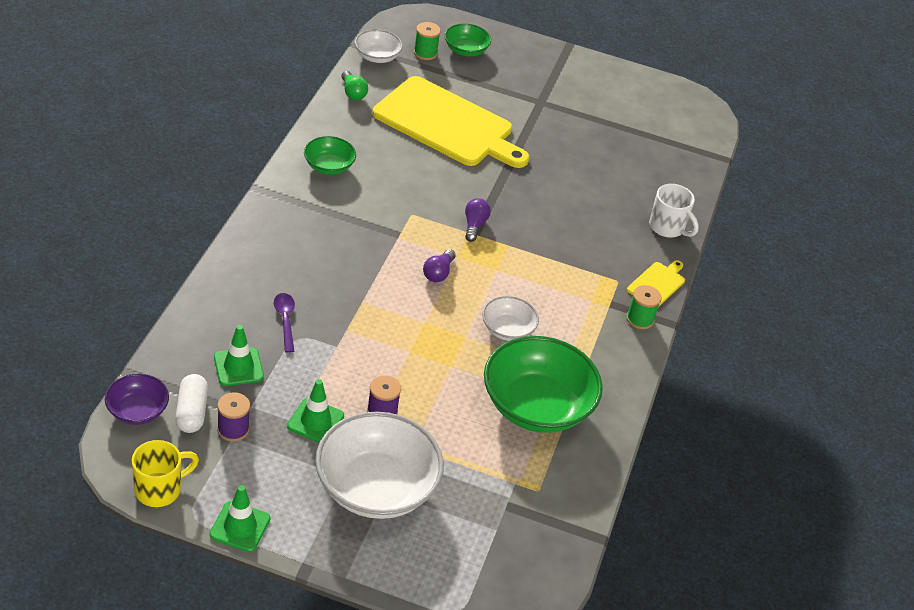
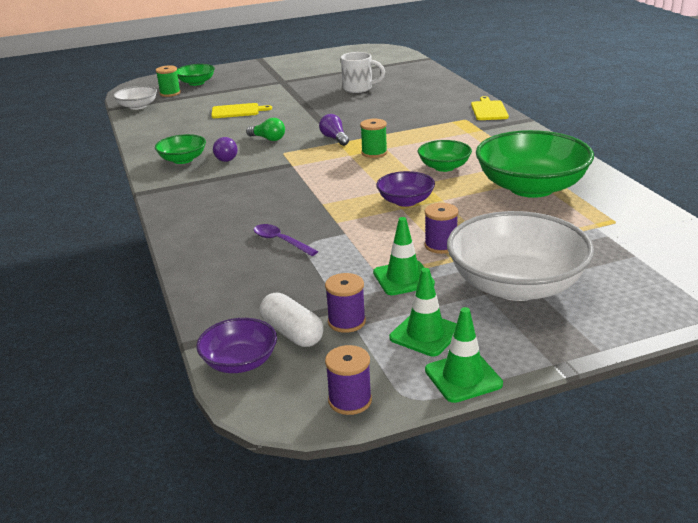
camera: 30 degrees left, 15 degrees down
(160, 489) = (350, 400): yellow mug -> purple spool
(238, 367) = (287, 285): green traffic cone -> green traffic cone (425, 334)
(353, 93) = (145, 125): green light bulb -> green light bulb (268, 139)
(423, 346) = (405, 201): none -> purple bowl
(438, 273) = (350, 167): purple light bulb -> purple light bulb (225, 157)
(447, 124) = (237, 111): yellow cutting board -> yellow cutting board, size x0.42
(507, 329) = (444, 167): white bowl -> green bowl
(640, 319) = (509, 126): green spool -> green spool (374, 153)
(668, 227) = (449, 90): white mug -> white mug (359, 88)

